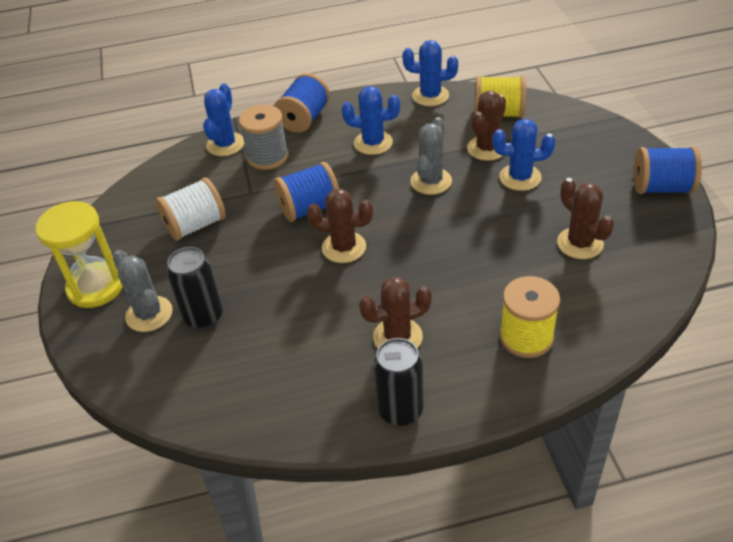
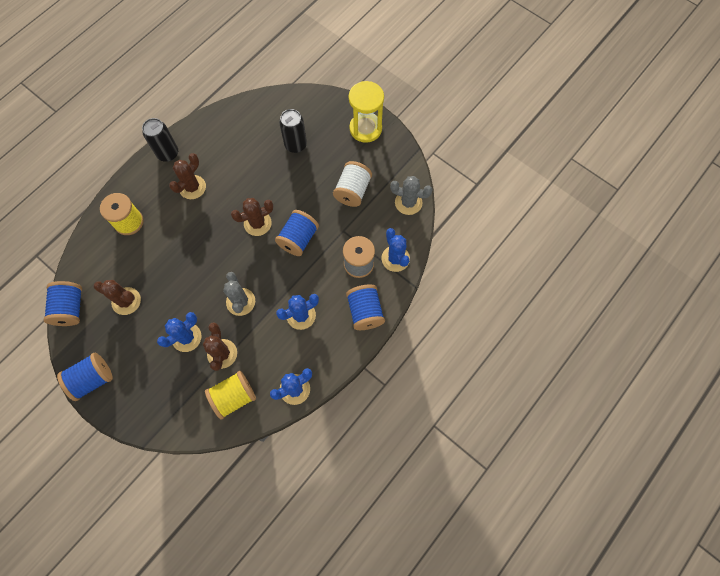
camera: 140 degrees right, 25 degrees up
(149, 314) = (323, 131): grey cactus -> grey cactus (408, 202)
(667, 270) = (70, 308): none -> blue spool

